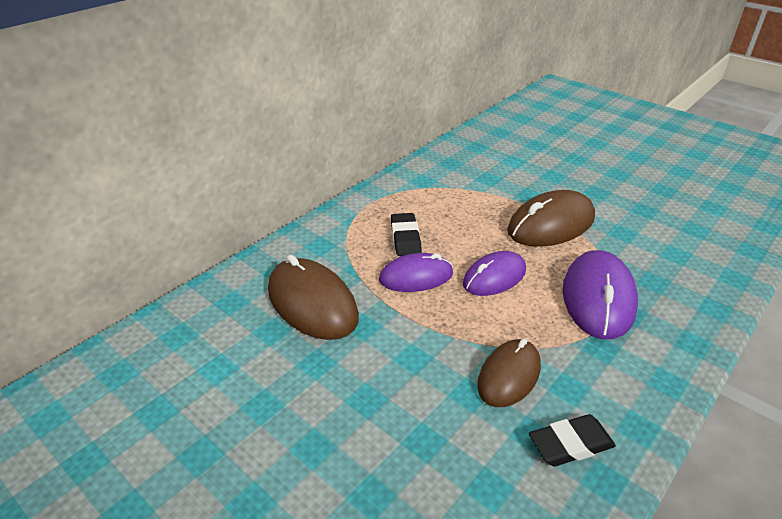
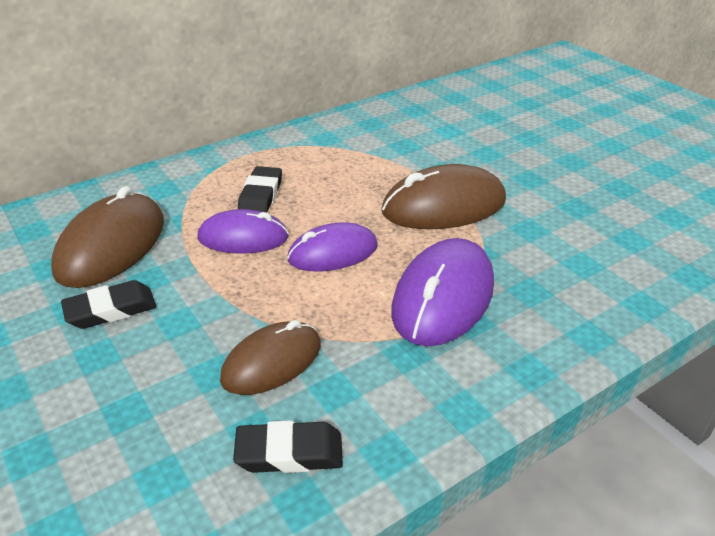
camera: 15 degrees right, 0 degrees up
(312, 303) = (111, 246): brown mouse -> brown mouse turned 45 degrees clockwise
(351, 359) = (111, 310): none -> black eraser

